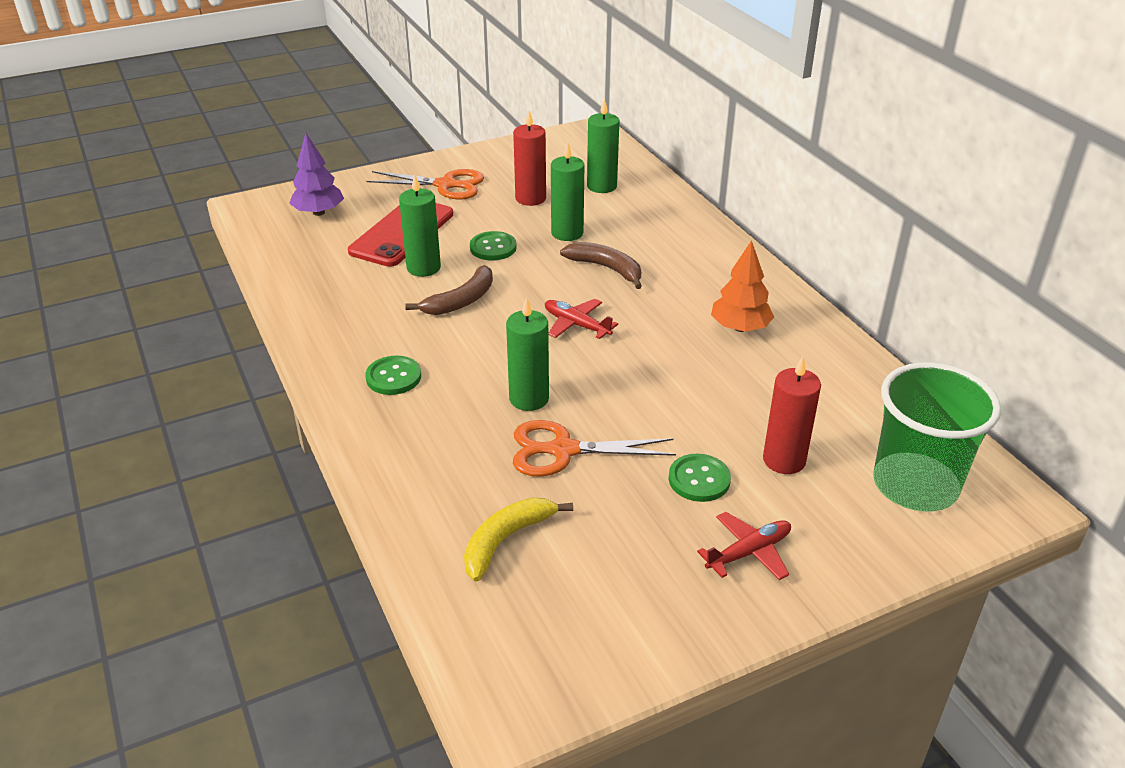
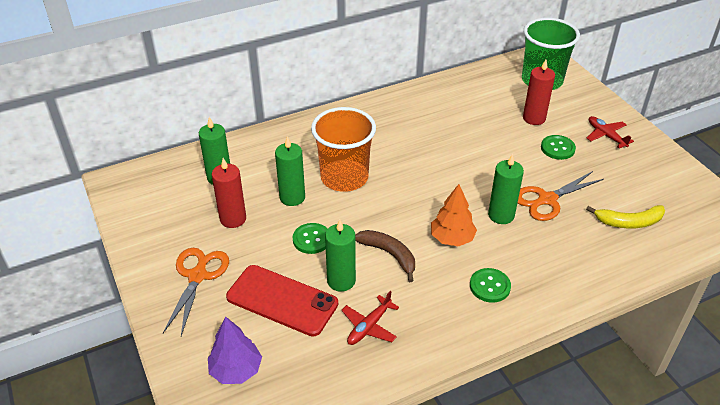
camera: 90 degrees left, 5 degrees up
(506, 540) = (629, 222): yellow banana -> yellow banana turned 45 degrees counterclockwise
(563, 450) = (547, 199): orange scissors -> orange scissors turned 60 degrees clockwise
(576, 325) = (416, 193): red plane -> red plane (369, 326)
(607, 268) = (344, 177): brown banana -> orange cup
(740, 327) = (414, 123): orange tree -> orange tree (452, 238)

